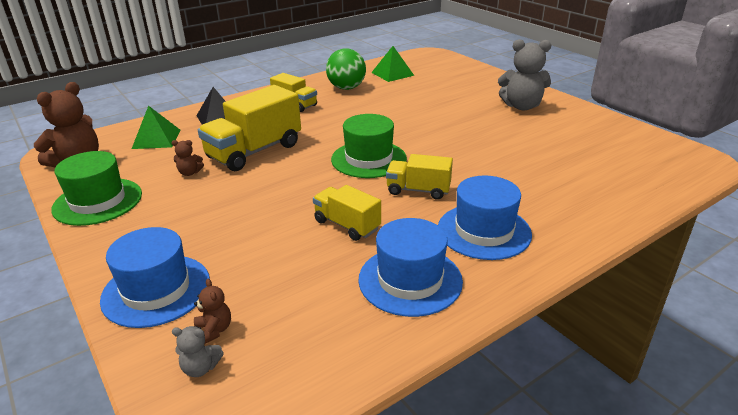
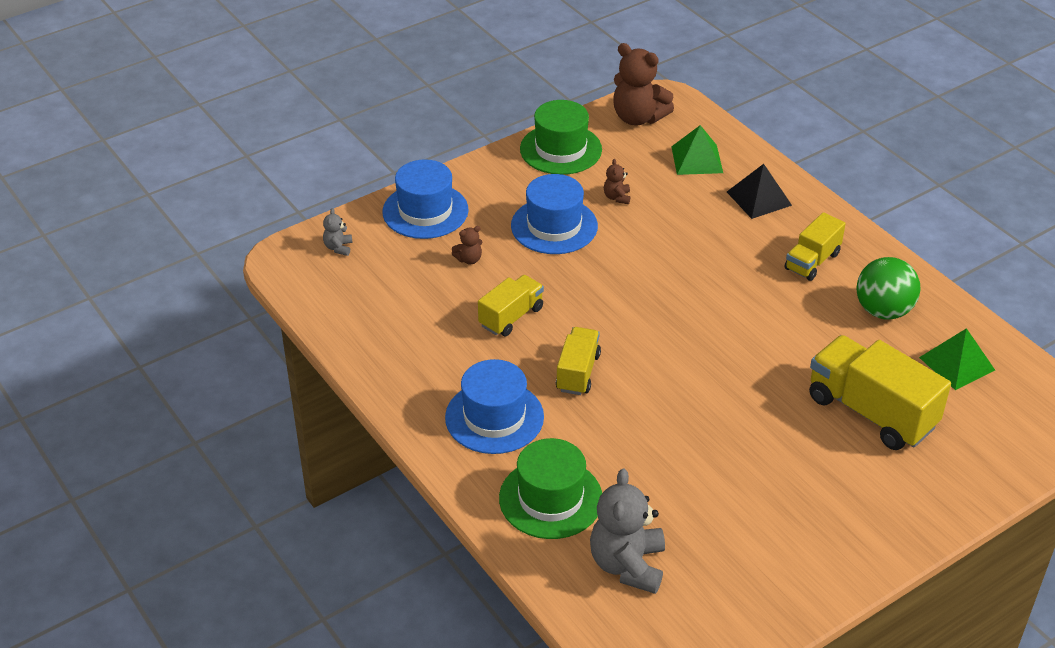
camera: 90 degrees right, 10 degrees up
(214, 330) = (375, 249): brown teddy bear -> brown teddy bear (469, 259)
(254, 151) = (668, 238): yellow truck -> yellow truck (871, 412)
(368, 159) = (652, 333): green hat -> green hat (550, 498)
(410, 280) = (421, 358): blue hat -> blue hat (554, 226)
(521, 106) = (836, 508): grey teddy bear -> grey teddy bear (627, 565)

